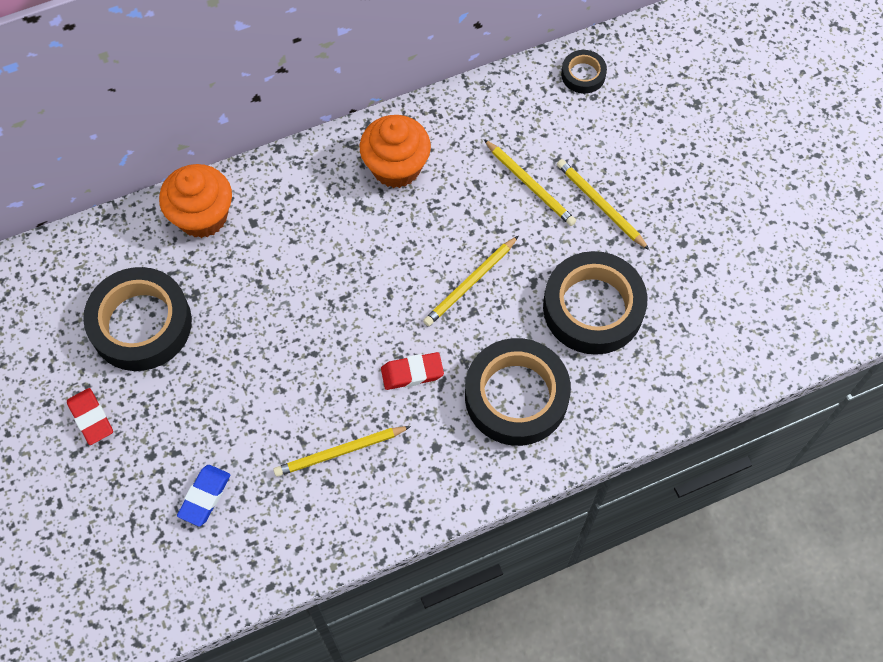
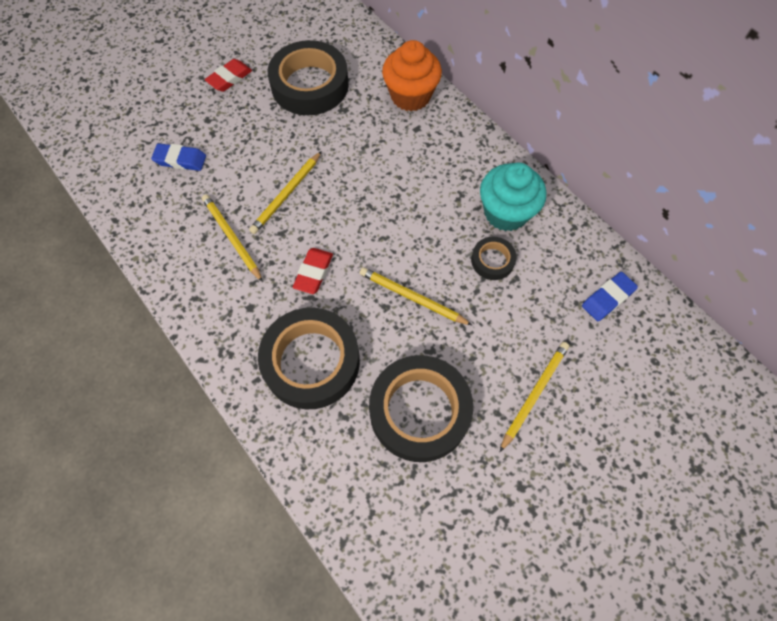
camera: 75 degrees right, 0 degrees up
(396, 167) = (506, 212): orange cupcake -> turquoise cupcake
(412, 373) = (313, 272): red eraser -> red eraser turned 45 degrees clockwise
(520, 111) = (607, 298): none -> blue eraser
(530, 184) = (531, 324): yellow pencil -> yellow pencil (286, 194)
(583, 75) = (675, 346): black tape -> black tape (492, 260)

